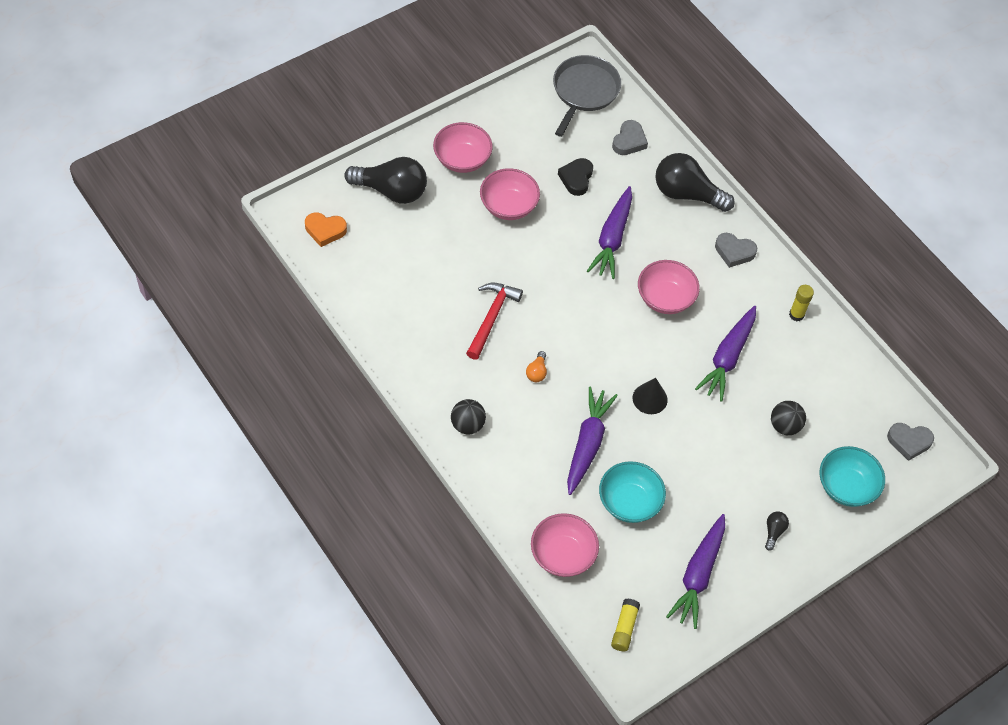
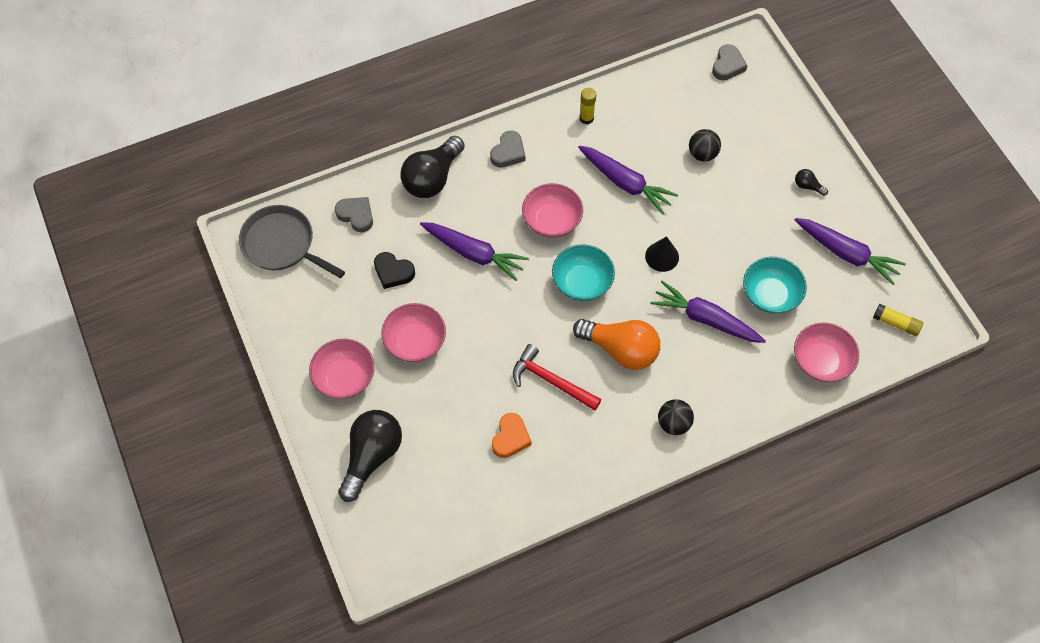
camera: 75 degrees left, 5 degrees up
(325, 230) = (412, 533): orange heart -> orange heart (510, 438)
(537, 372) = (620, 349): orange light bulb -> orange light bulb, size x2.35
(846, 486) = (767, 122): turquoise bowl -> turquoise bowl (582, 283)

